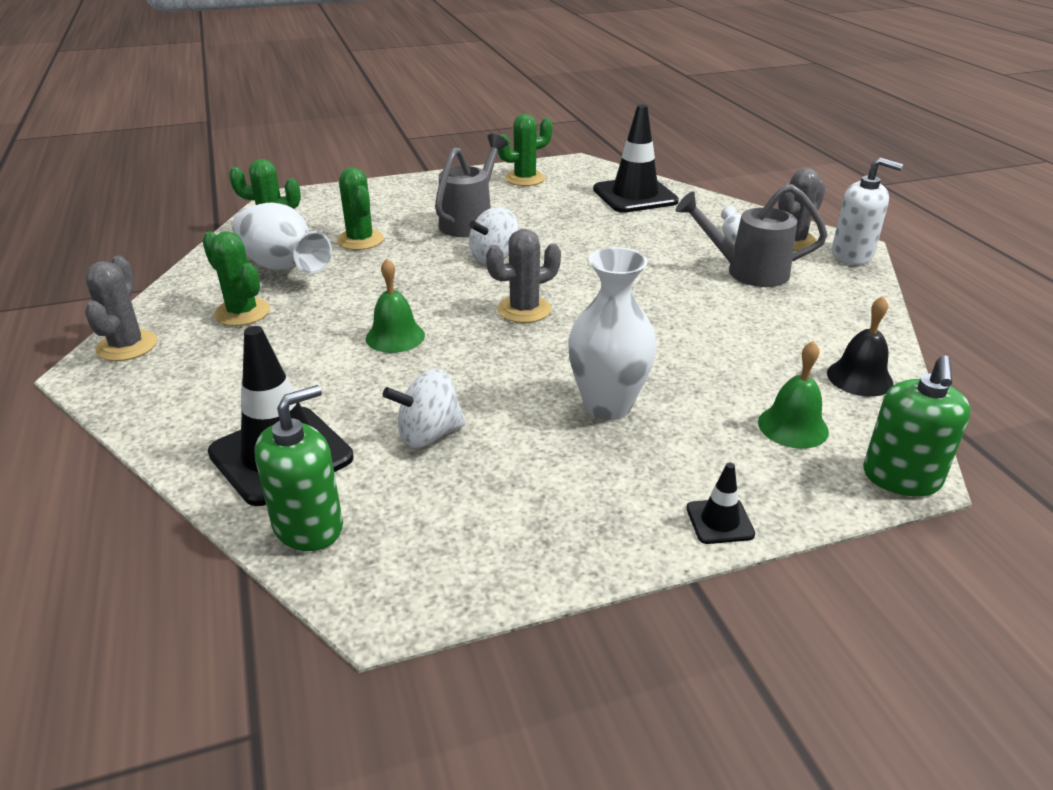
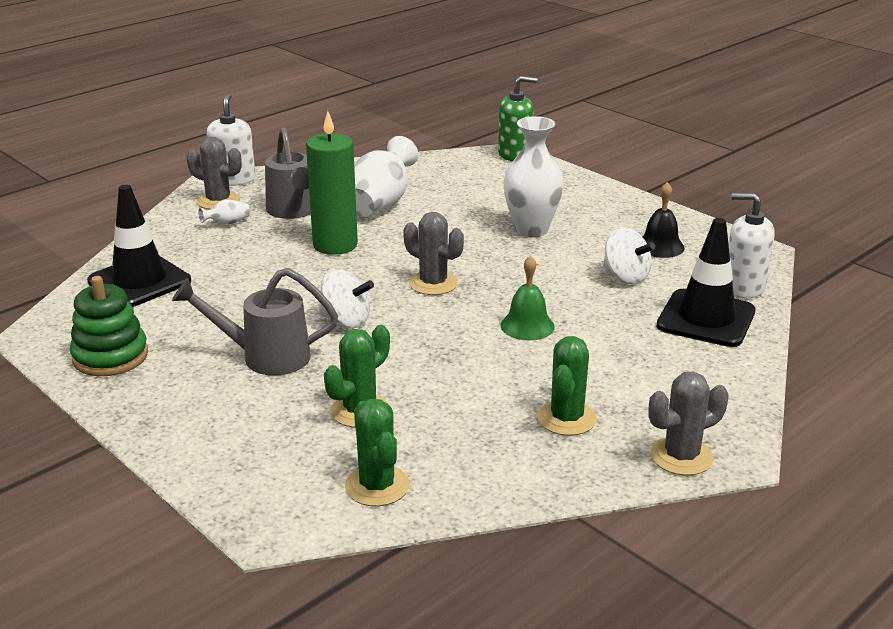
camera: 115 degrees left, 5 degrees down
(282, 266) = (459, 437): white vase -> white vase (380, 204)
(308, 526) = (743, 287): green soap dispenser -> white soap dispenser
(525, 179) = (110, 356): green cactus -> green stacking toy
(649, 279) = (335, 245): none -> green candle
(719, 521) = (599, 188): black traffic cone -> none
(793, 426) = (496, 180): green bell -> none
(859, 378) = (423, 168): black bell -> black bell (660, 246)

